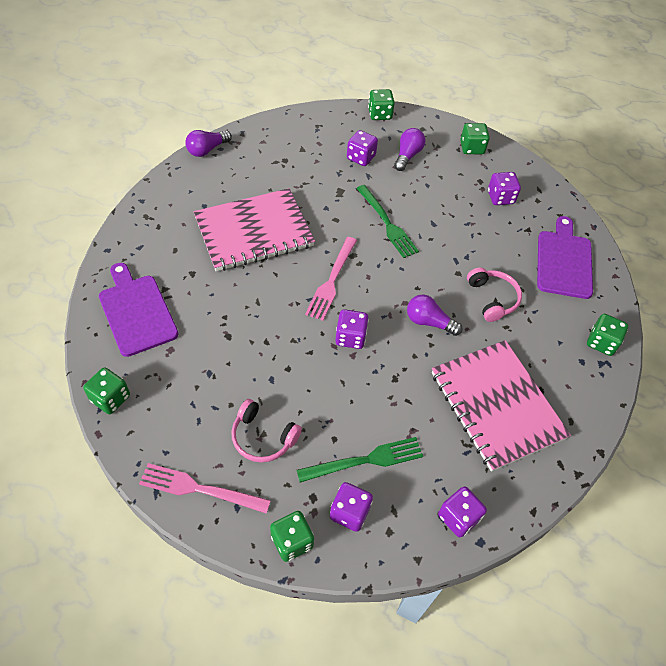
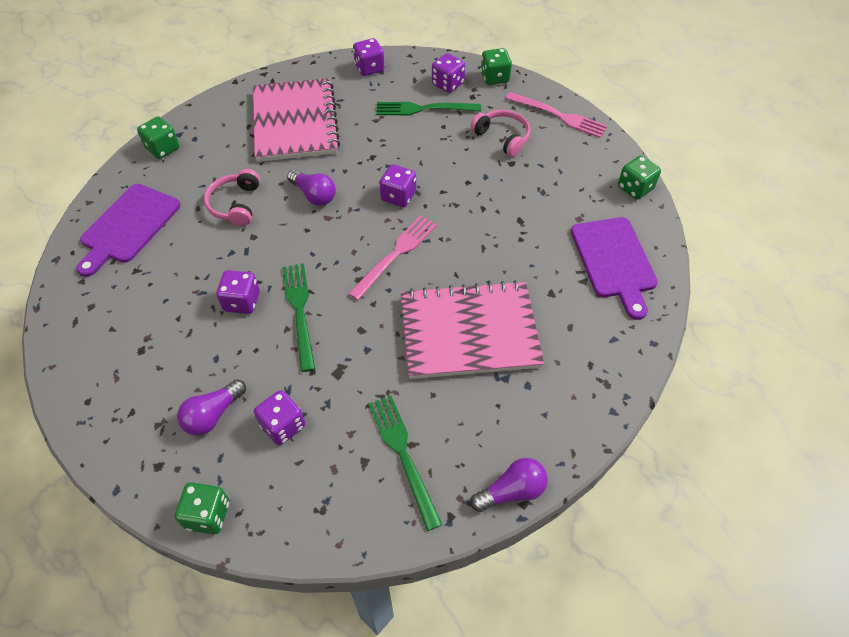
camera: 160 degrees left, 0 degrees up
(280, 156) = (402, 454): none -> green fork
(472, 148) = (110, 410): green dice -> none
(500, 197) = (134, 319): purple dice -> purple dice (242, 301)

